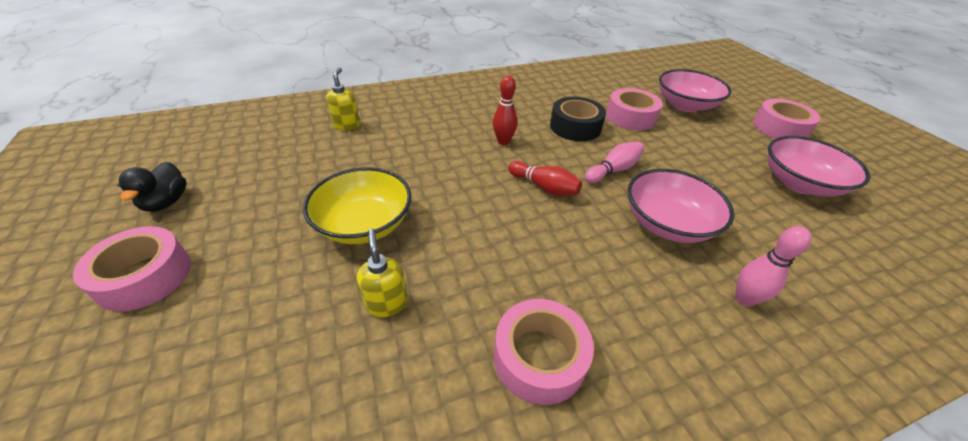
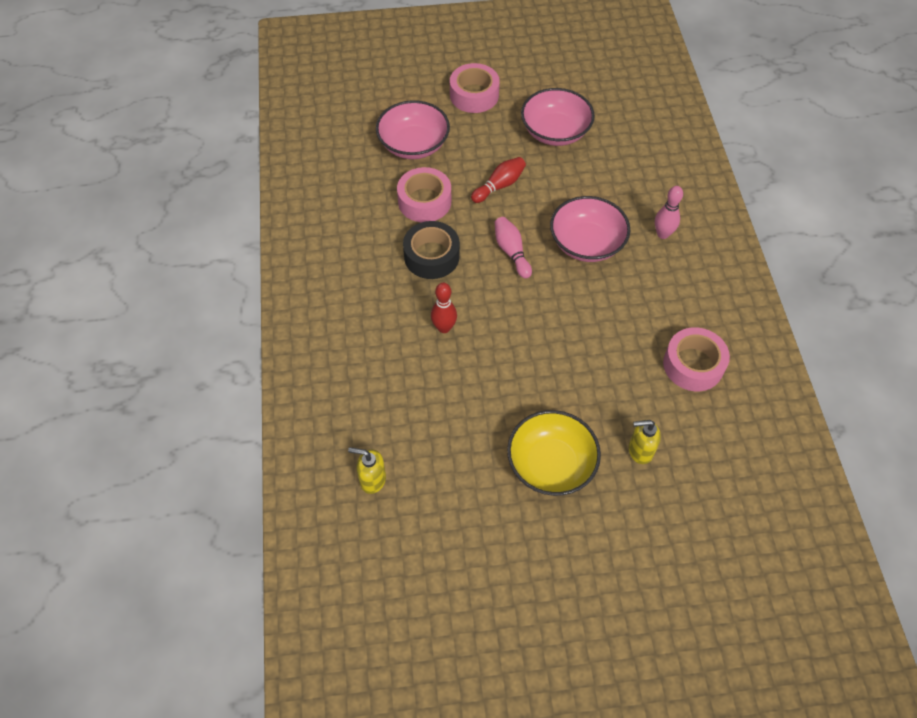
camera: 75 degrees left, 15 degrees up
(145, 276) = (589, 638): pink tape -> none
(166, 202) = (486, 651): black duck -> none
(544, 187) = (525, 313): red bowling pin -> red bowling pin (499, 186)

